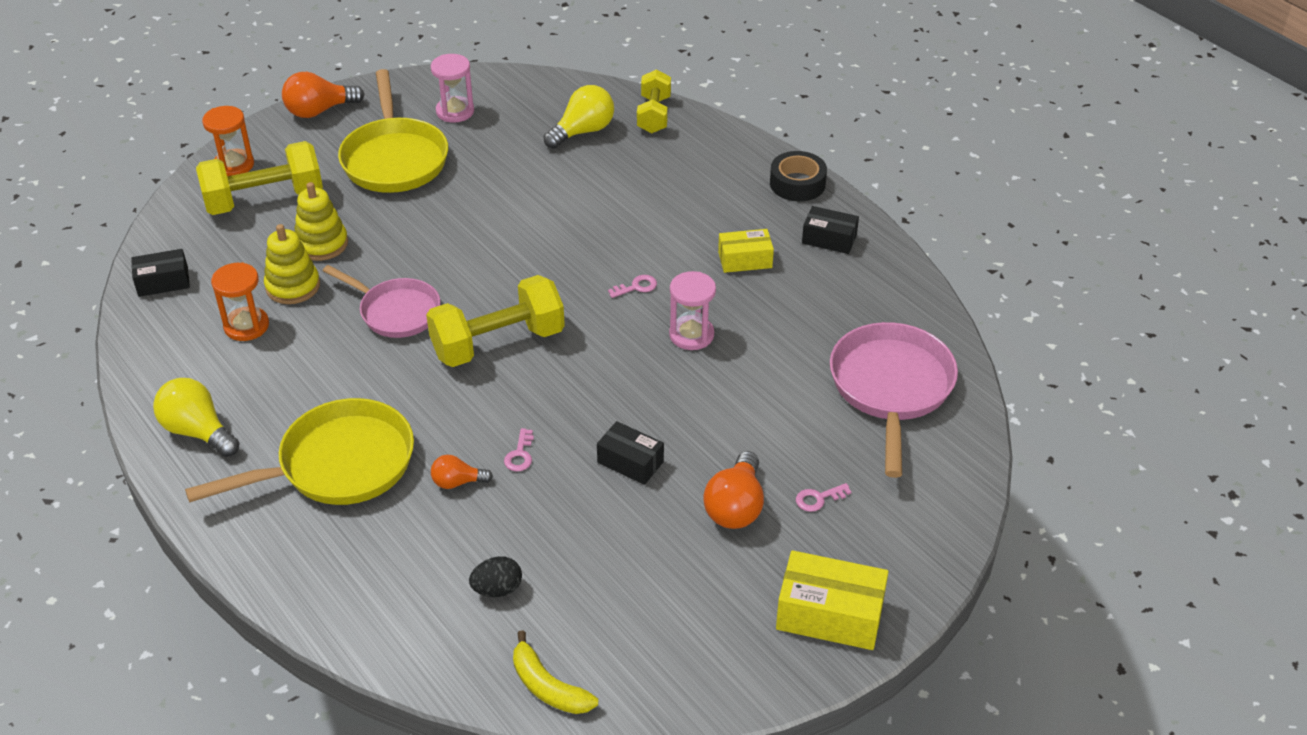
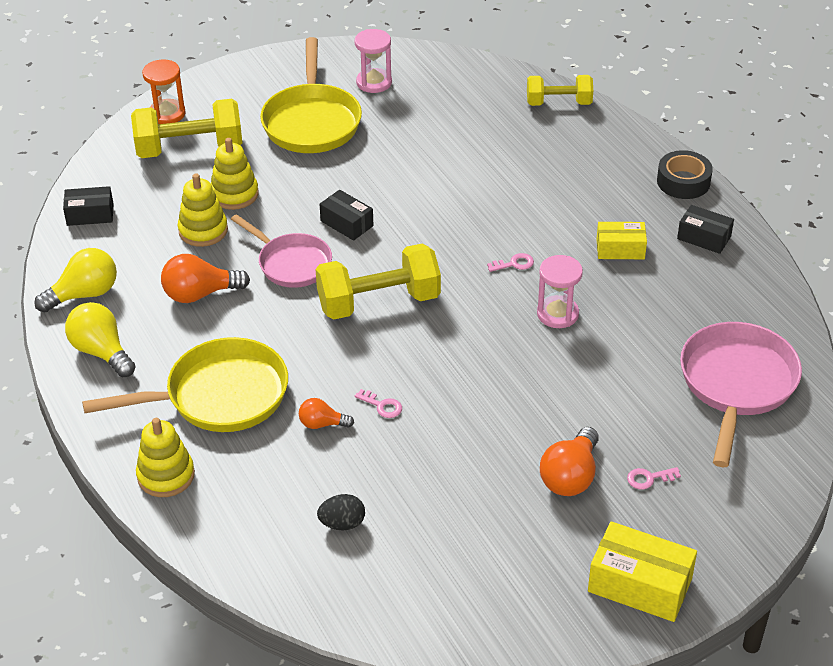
camera: 10 degrees right, 0 degrees up
(246, 326) = (157, 262): orange hourglass -> none
(291, 560) = (166, 475): none -> yellow stacking toy
(319, 111) = (250, 70): orange light bulb -> orange light bulb (200, 294)
(520, 454) = (382, 406): pink key -> pink key turned 75 degrees counterclockwise
(548, 687) = (373, 615): yellow banana -> none
(583, 131) = (489, 112): yellow light bulb -> yellow light bulb (84, 294)
(630, 462) = (481, 424): black box -> black box (347, 223)
(654, 115) = (559, 103): yellow dumbbell -> yellow dumbbell turned 75 degrees clockwise

